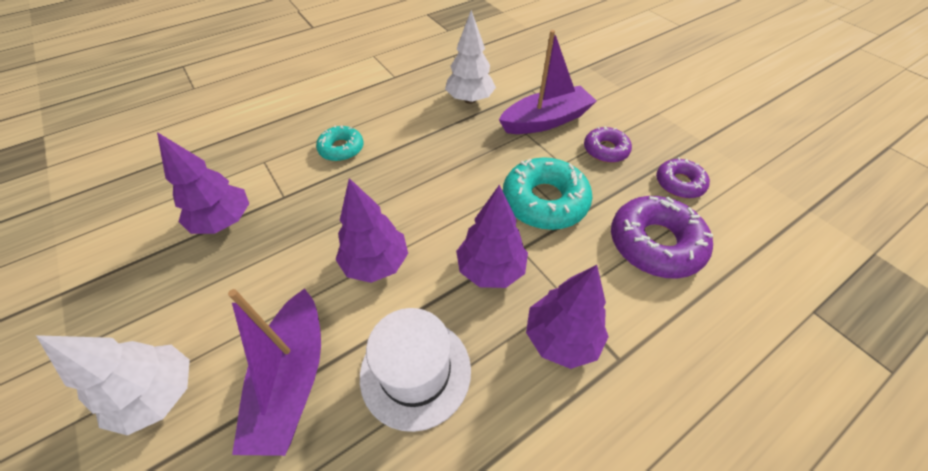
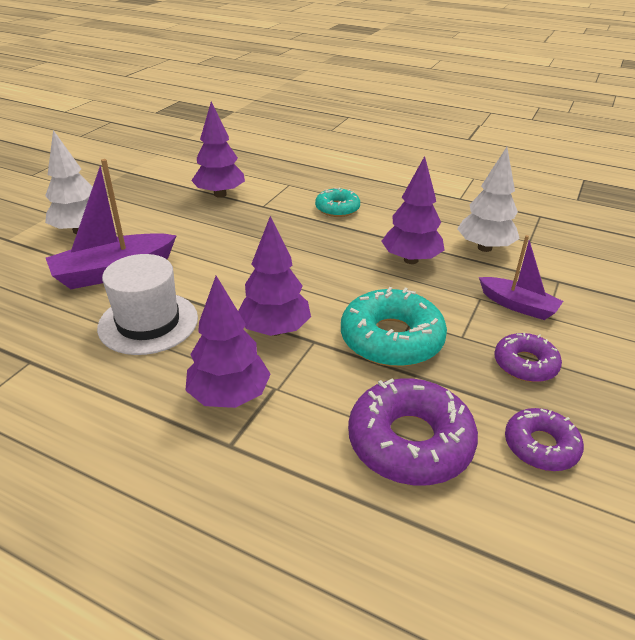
camera: 60 degrees right, 15 degrees down
(376, 263) = (233, 269): purple tree -> purple tree (410, 260)
(545, 121) = (517, 305): purple boat -> purple boat, size x0.63

